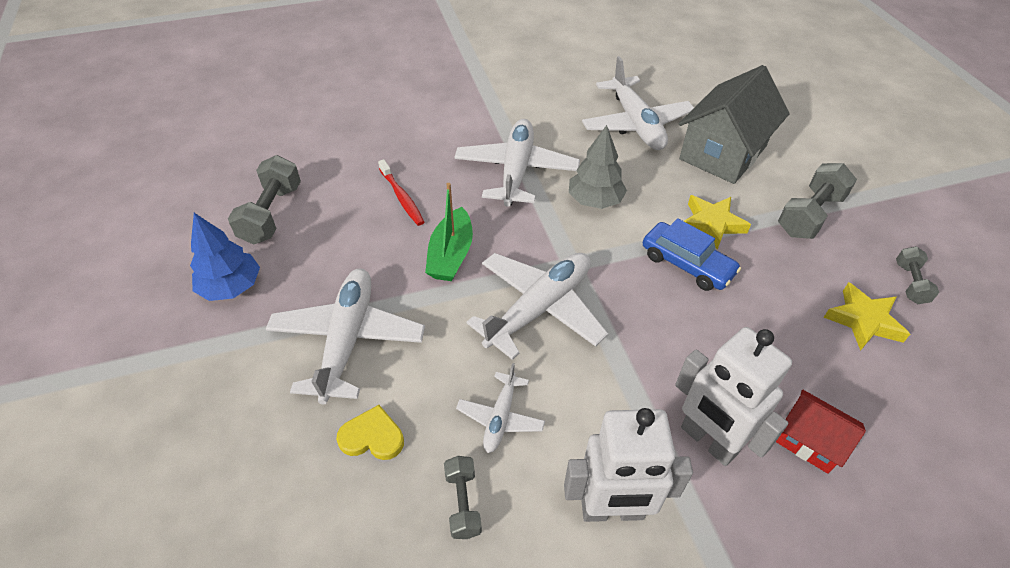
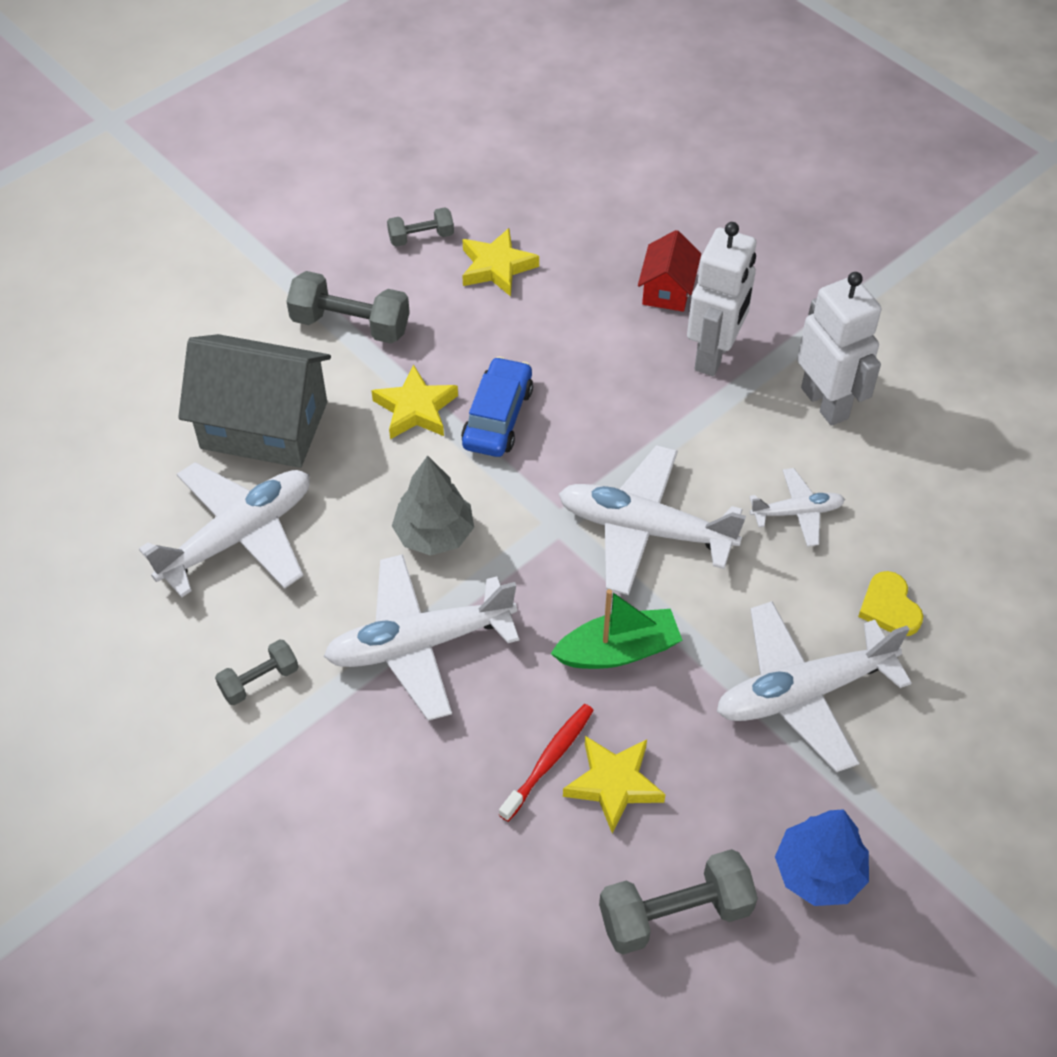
camera: 115 degrees left, 5 degrees up
(365, 218) = (613, 784): none -> yellow star
(463, 503) = (895, 507): grey dumbbell -> grey dumbbell (259, 680)

